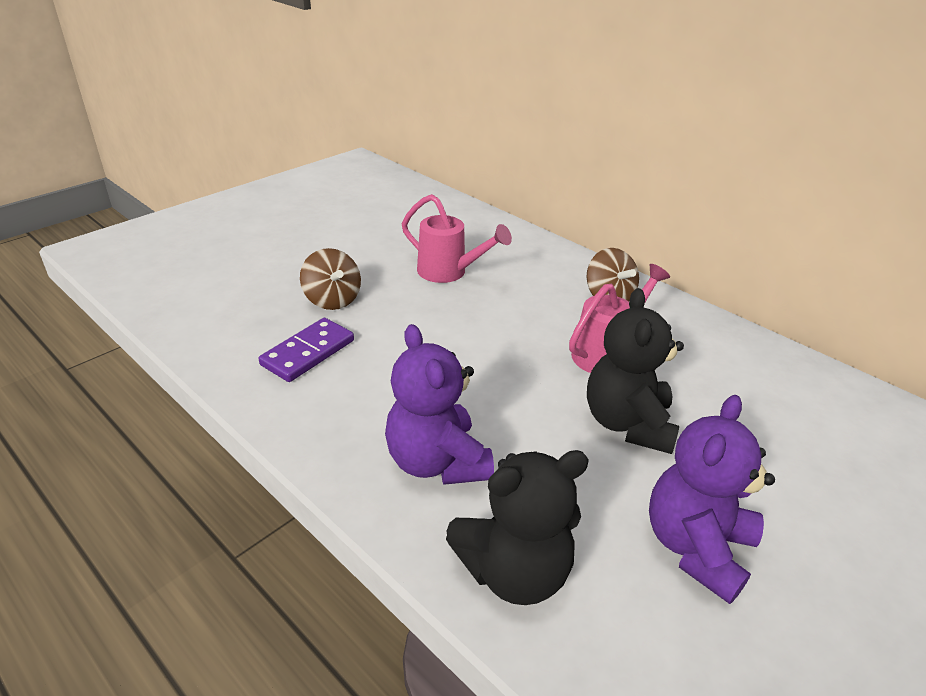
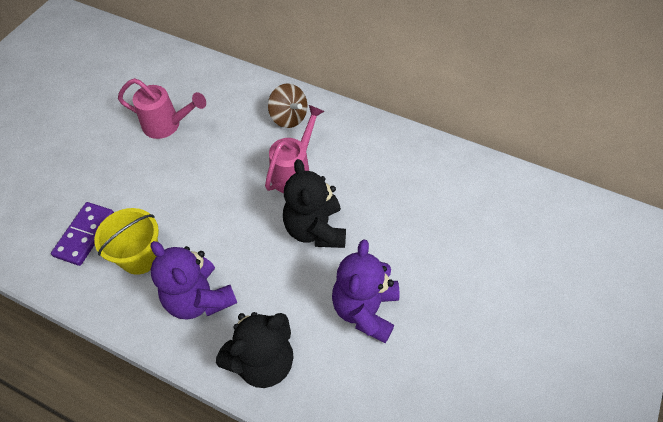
camera: 15 degrees left, 20 degrees up
(332, 300) = (86, 179): brown spinning top -> none
(370, 393) = (140, 257): none -> yellow bucket

